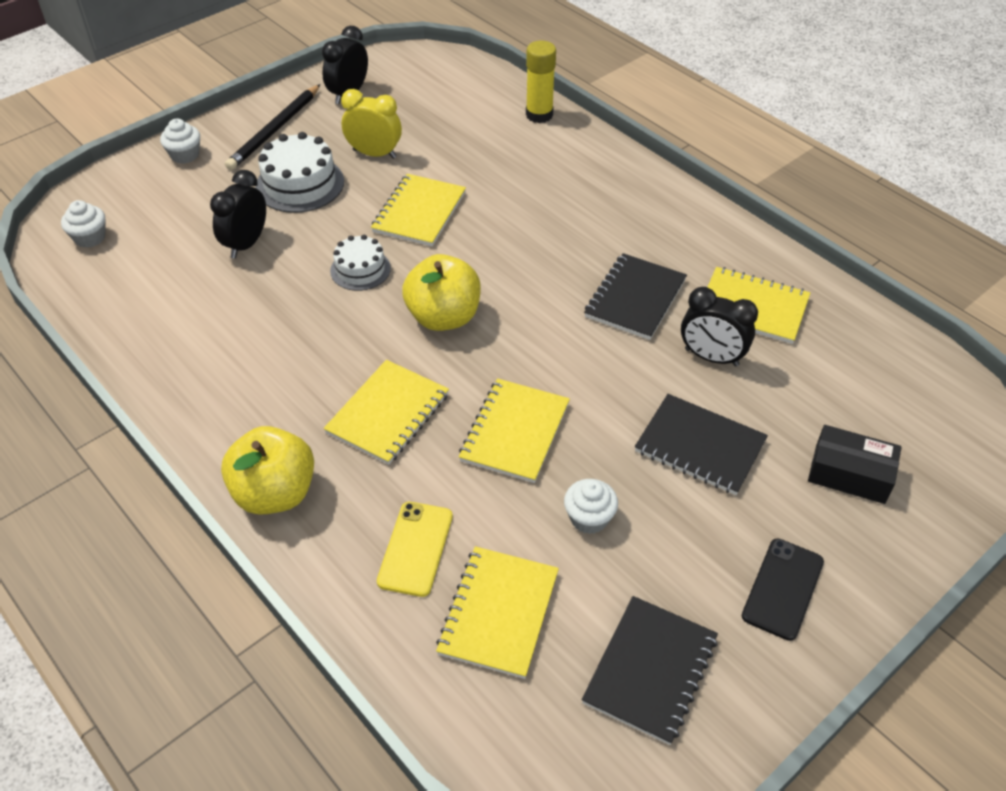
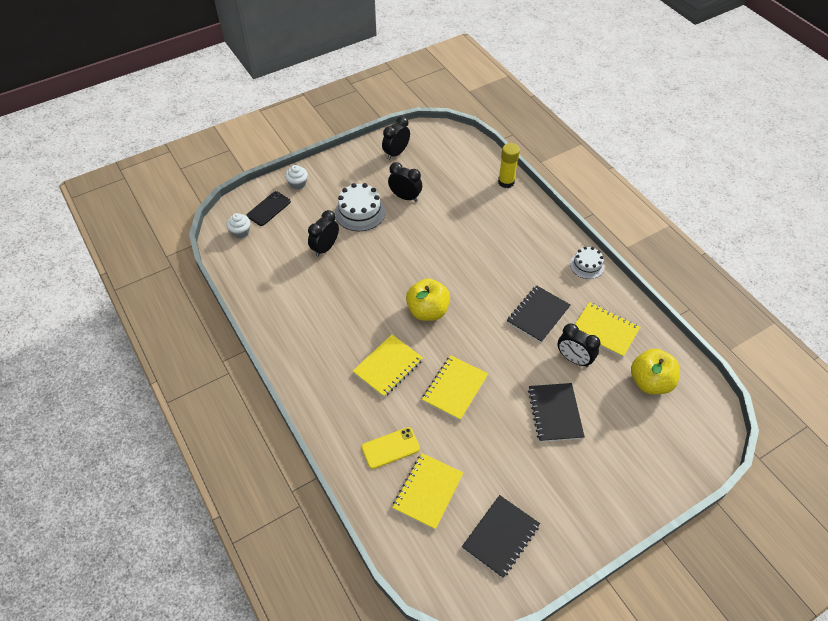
camera: 10 degrees right, 5 degrees up
(275, 130) = (350, 173): black pencil -> none
(275, 493) = (322, 404): yellow apple -> yellow apple (650, 382)
(360, 269) = (386, 273): white cake -> white cake (587, 265)
(374, 154) = (405, 197): yellow clock -> black clock
(415, 548) = (390, 448): yellow phone -> yellow phone turned 45 degrees clockwise
(419, 212) = (424, 240): yellow notebook -> none
(589, 518) = (485, 446): white cupcake -> none
(700, 446) = (555, 413): black notebook -> black notebook turned 45 degrees clockwise
(783, 589) = (581, 504): black phone -> black phone (269, 209)
(850, 474) = (635, 443): black box -> none

